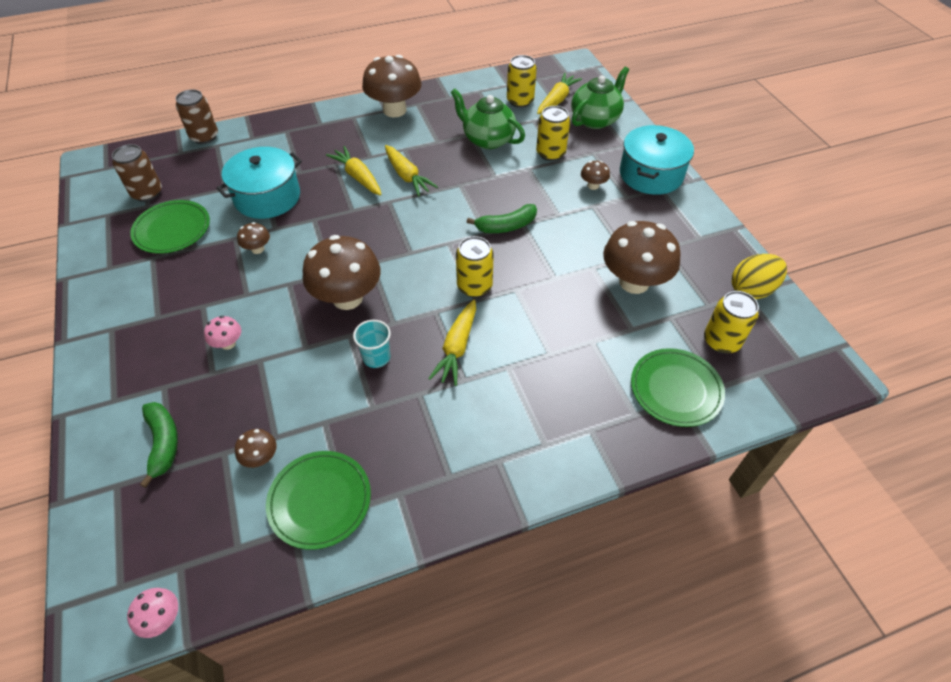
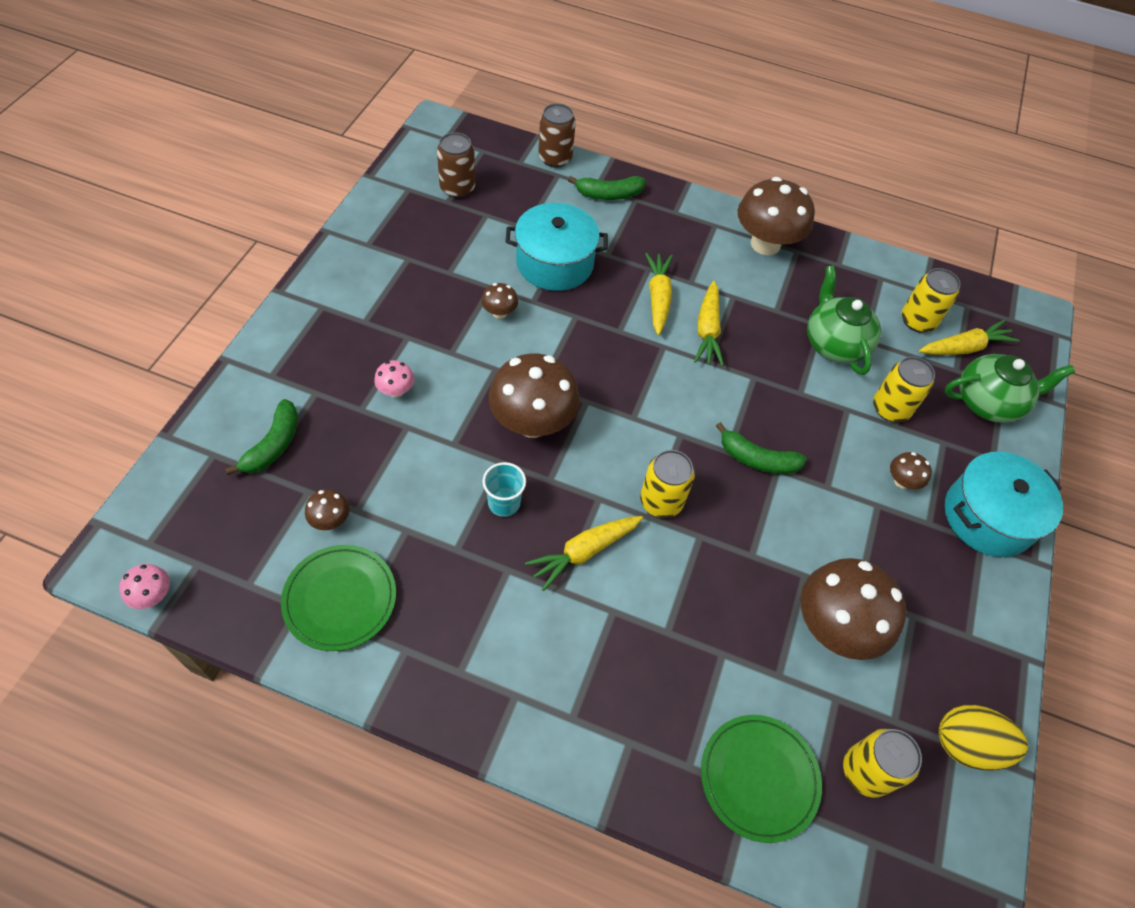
camera: 35 degrees right, 5 degrees up
(172, 229) = (446, 241): green plate -> none
(265, 137) = (609, 194): none -> green banana

